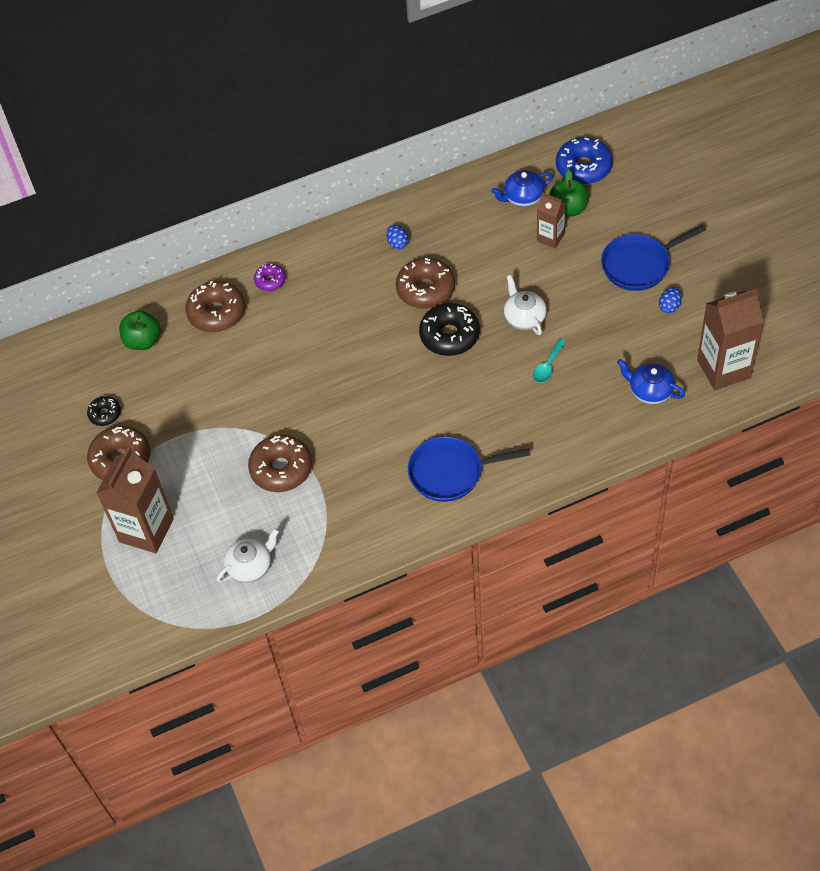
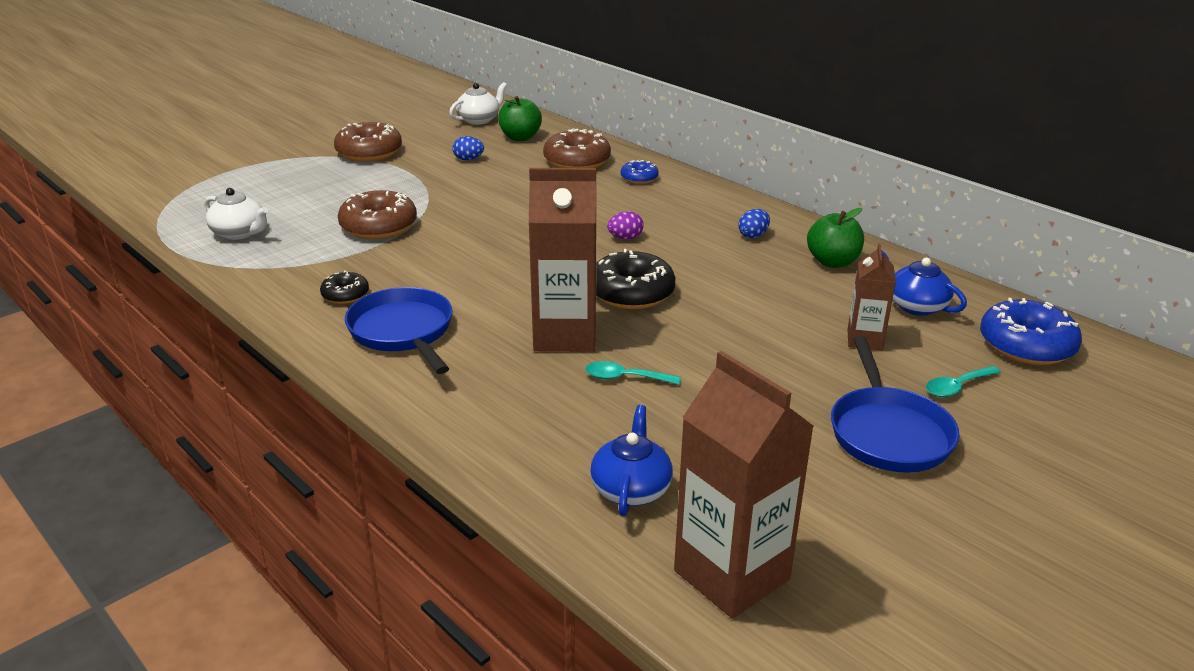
camera: 65 degrees right, 25 degrees down
(105, 414) = (422, 137): black donut -> black donut (345, 295)
(146, 530) = (283, 177): brown carton -> brown carton (565, 335)
(270, 281) = (639, 178): purple donut -> blue donut
(369, 317) = (625, 238): none -> purple egg
(425, 289) = (695, 265): brown donut -> none
(524, 317) = (701, 343): white teapot -> white teapot (479, 120)
(568, 209) = (933, 346): green apple -> green apple (832, 262)
(611, 217) = (957, 387): none -> turquoise spoon
(640, 265) = (888, 432): blue pan -> blue pan turned 135 degrees counterclockwise
(669, 306) = (827, 480): blue egg -> blue egg (468, 159)

